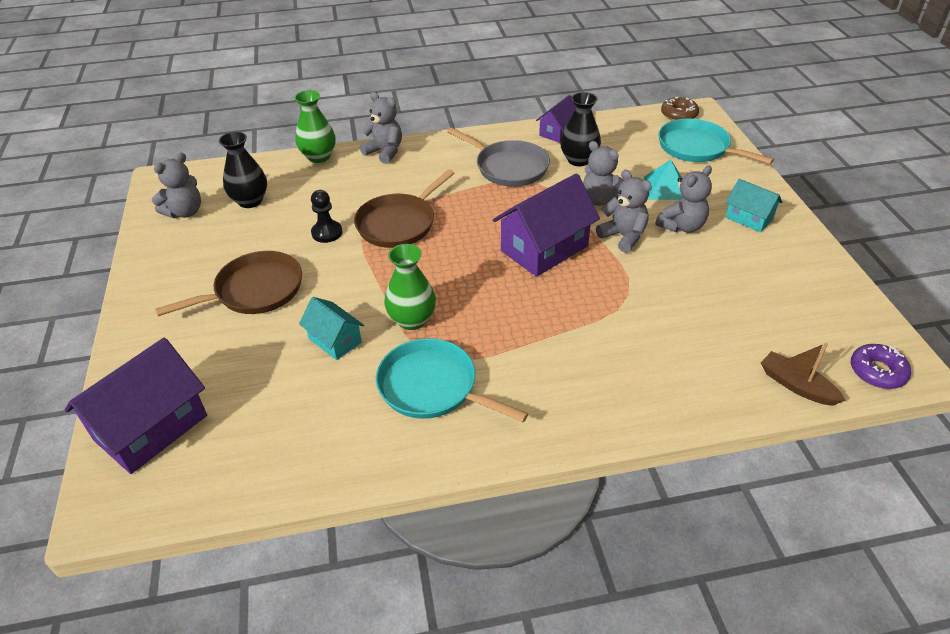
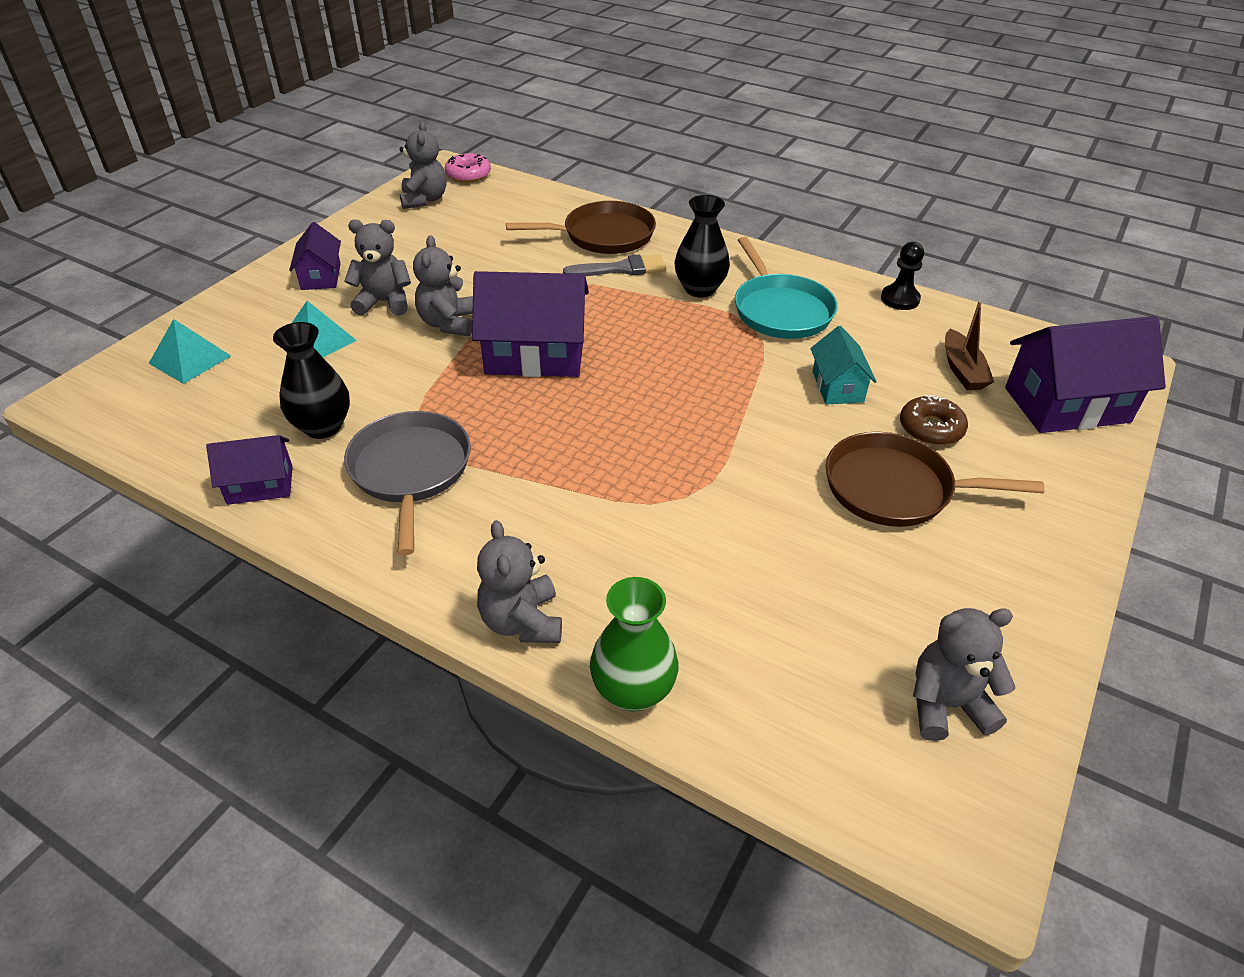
camera: 140 degrees left, 0 degrees up
(250, 201) = (820, 656): black vase -> black vase (700, 289)
(327, 233) = (746, 518): black pawn -> black pawn (900, 299)
(399, 224) = (645, 475): brown pan -> brown pan (604, 235)
(412, 320) = (744, 364): green vase -> none
(594, 349) = (621, 269): none -> grey brush
(601, 200) = (397, 367): grey teddy bear -> grey teddy bear (424, 200)
(679, 114) = (96, 410): brown donut -> brown donut (931, 428)
(696, 148) = (190, 359): turquoise pan -> turquoise pyramid
(749, 218) = (321, 276): turquoise house -> purple house
(796, 385) = (527, 192): brown boat -> brown boat (962, 370)
(877, 372) = (468, 175): purple donut -> pink donut

